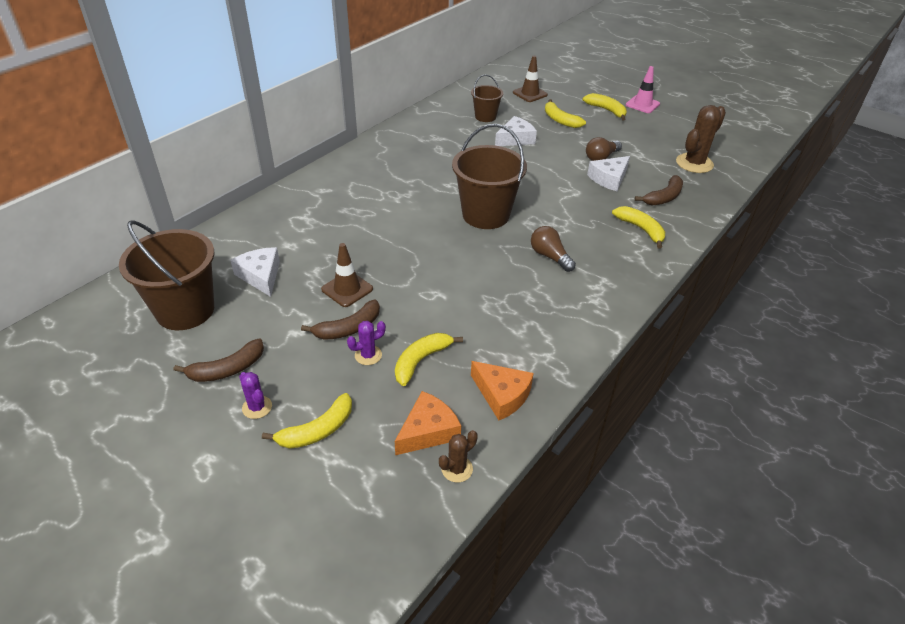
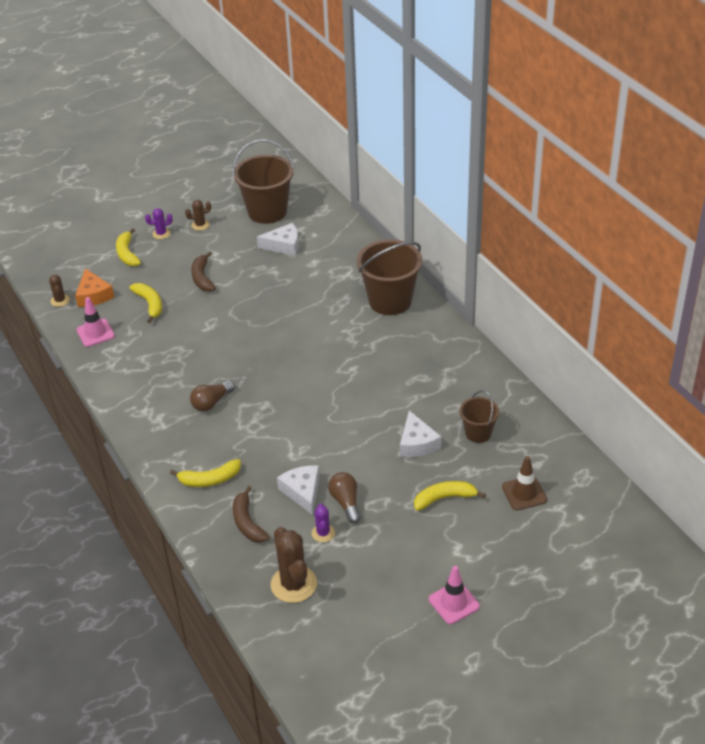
camera: 115 degrees right, 0 degrees up
(227, 369) = (200, 225): brown banana -> brown cactus
(347, 289) = (243, 283): brown traffic cone -> none
(368, 355) = (171, 282): purple cactus -> purple cactus (323, 533)
(485, 215) = (292, 380): brown bucket -> brown bucket (390, 301)
(502, 395) = (95, 333): orange cheese -> pink traffic cone
(550, 256) = (211, 402): brown light bulb -> brown light bulb turned 150 degrees clockwise
(606, 110) = (452, 555): yellow banana -> none

